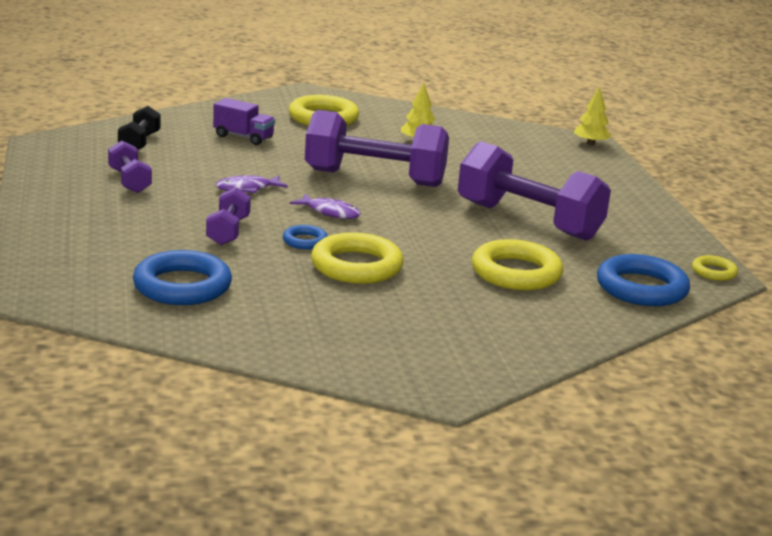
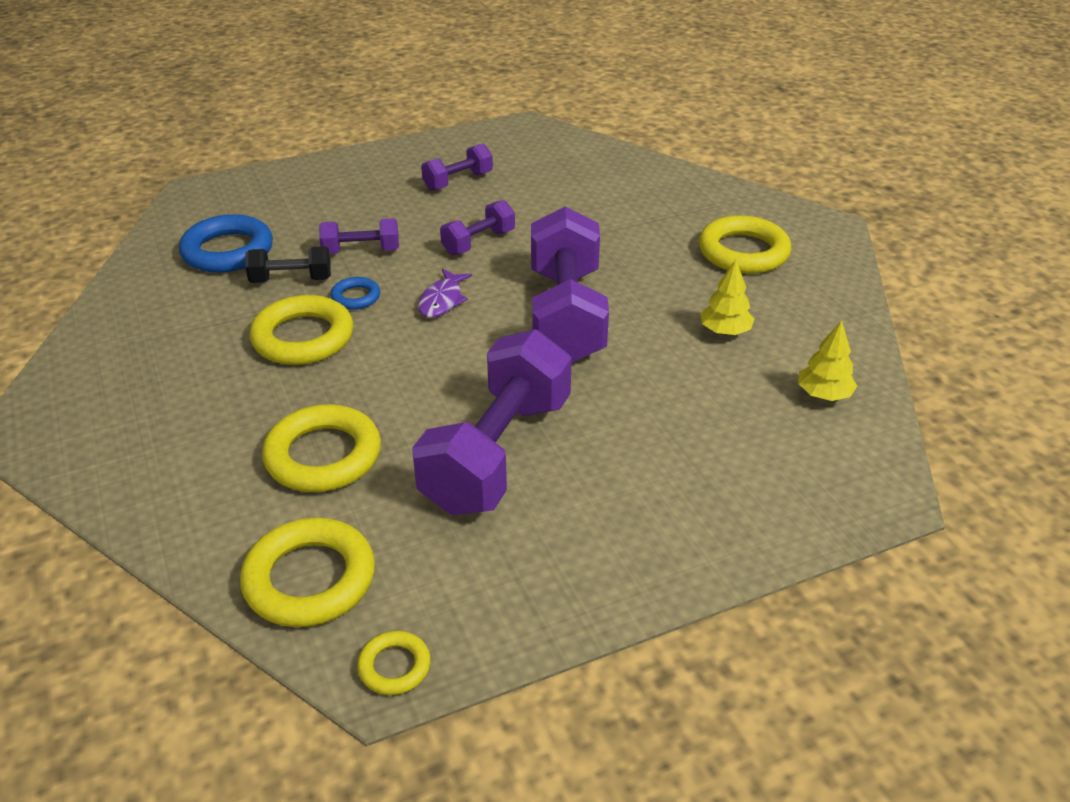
camera: 80 degrees right, 15 degrees up
(139, 143) = (562, 166): black dumbbell -> black dumbbell (291, 280)
(243, 137) = (629, 215): purple truck -> none
(247, 189) = (478, 242): purple fish -> purple dumbbell
(590, 143) = (874, 499): yellow tree -> yellow tree (823, 394)
(641, 288) = (310, 579): blue ring -> yellow ring

